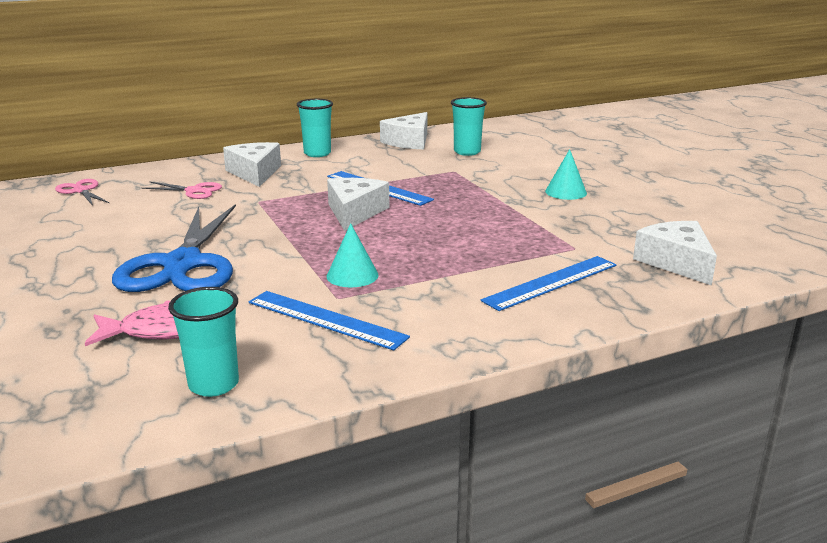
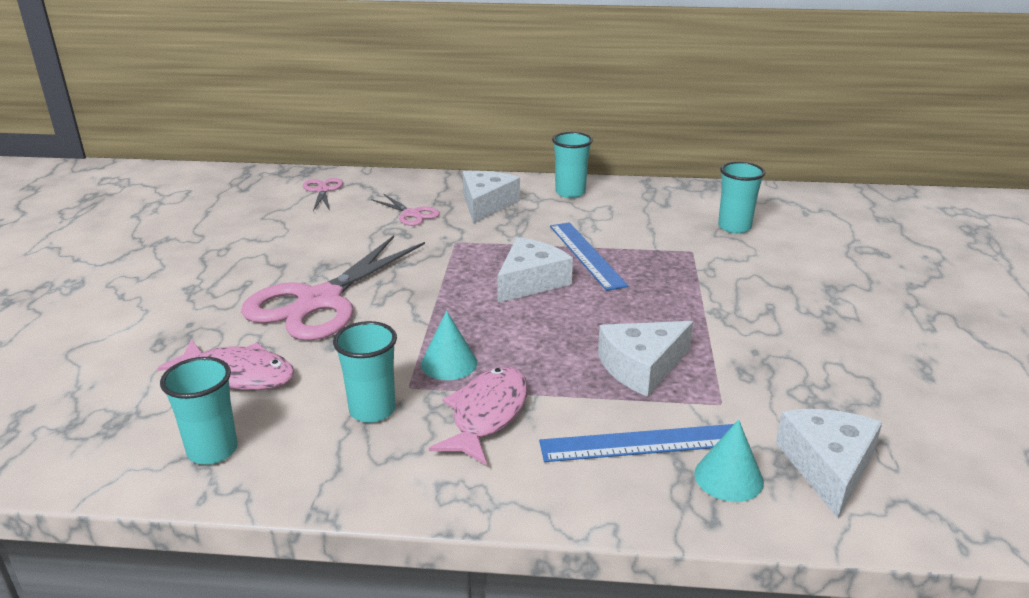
camera: 30 degrees right, 5 degrees up
(183, 264) = (319, 301): blue scissors -> pink scissors
(326, 319) = (372, 410): blue ruler -> turquoise cup
(409, 141) = (682, 197): white cheese -> white cheese (641, 367)
(422, 297) = (486, 415): none -> pink fish
(566, 192) = (794, 316): turquoise cone -> turquoise cone (728, 477)

